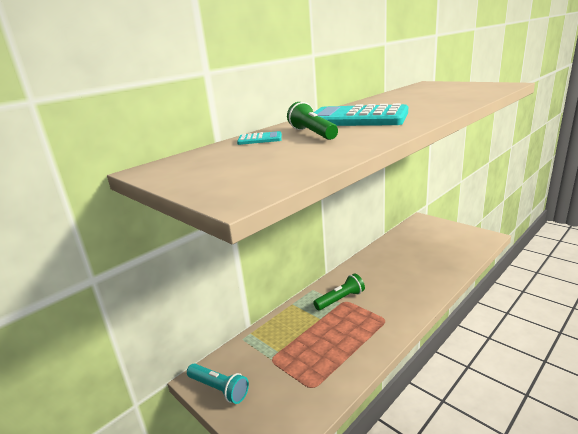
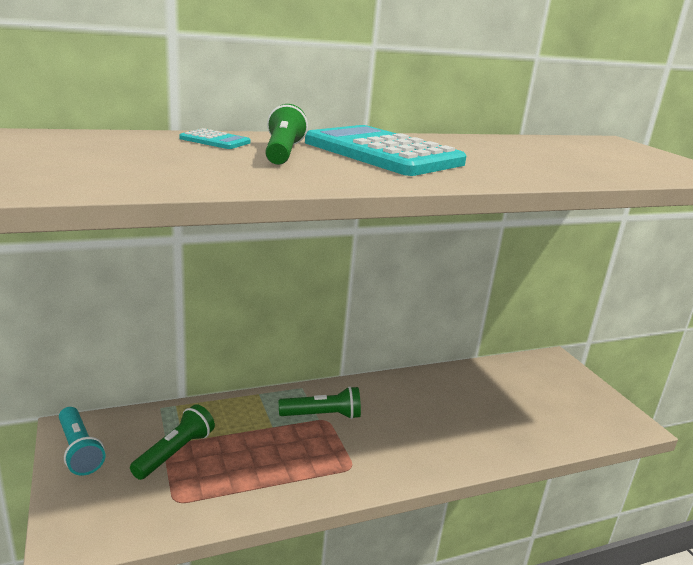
camera: 20 degrees right, 0 degrees up
(280, 360) = (175, 452): none -> green flashlight

